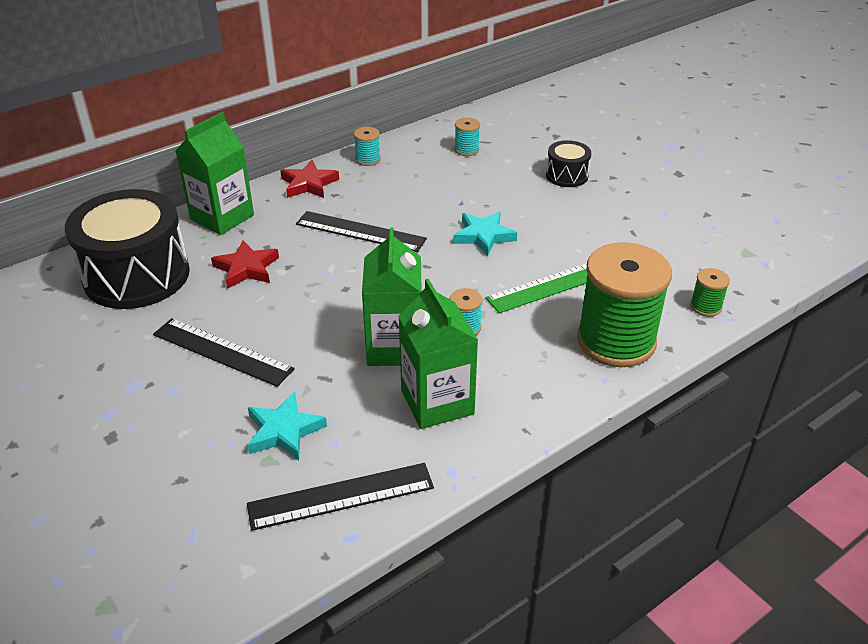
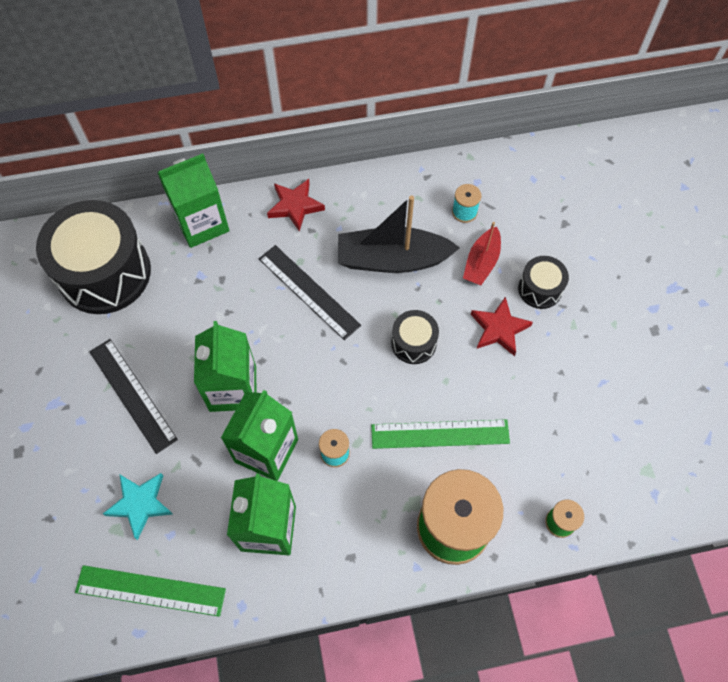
camera: 25 degrees right, 25 degrees up
(246, 268) = (193, 300): red star -> red star (499, 329)
(329, 315) = (233, 389): none -> green carton
(341, 496) = (150, 590): black ruler -> green ruler
(368, 159) = (364, 190): turquoise spool -> none
(425, 192) = (392, 259): none -> black boat
(484, 236) = (413, 343): turquoise star -> black drum
(505, 174) = (481, 262): none -> red boat

